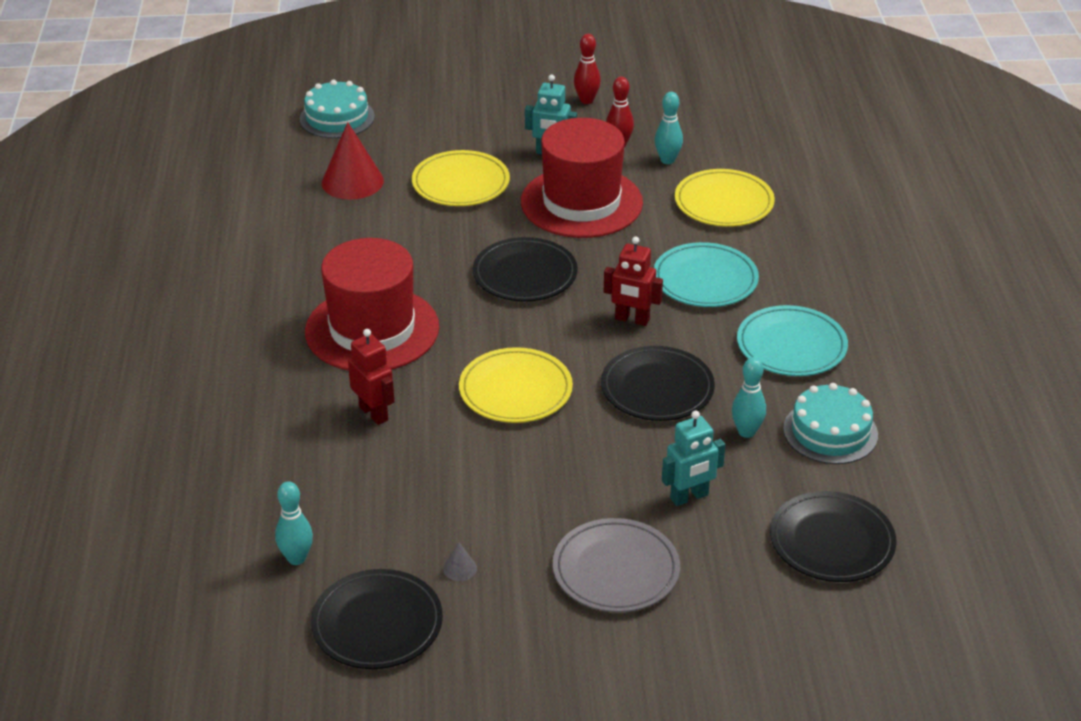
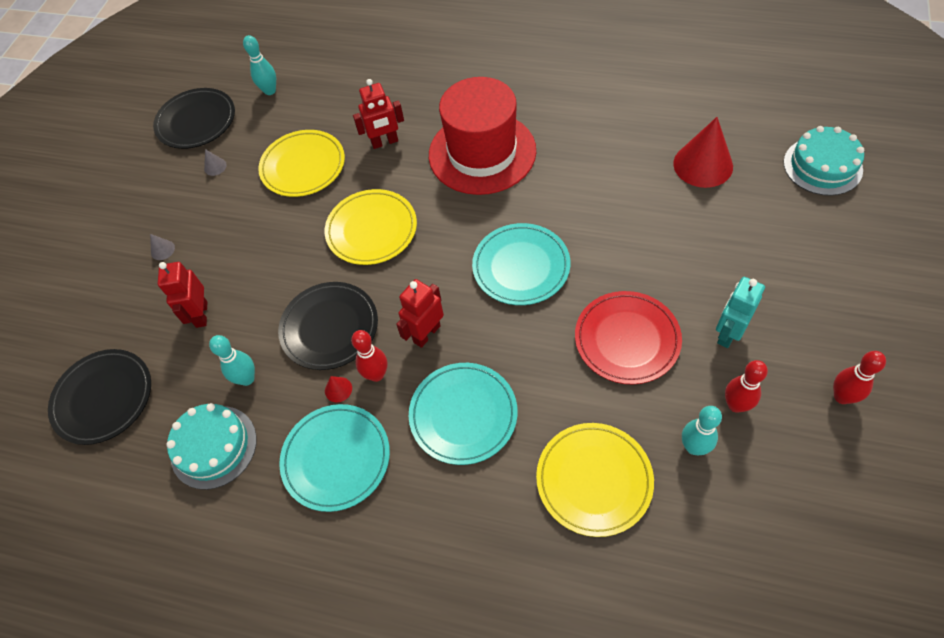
camera: 115 degrees right, 20 degrees up
(460, 183) = (684, 245): yellow plate -> yellow plate (303, 166)
(525, 274) = (521, 266): black plate -> turquoise plate
(581, 202) = (627, 339): red hat -> red plate
(616, 570) = (162, 250): grey plate -> grey cone
(689, 497) = (201, 314): turquoise robot -> red robot
(693, 342) = (376, 374): none -> red bowling pin
(723, 363) = (338, 389): none -> red cone

